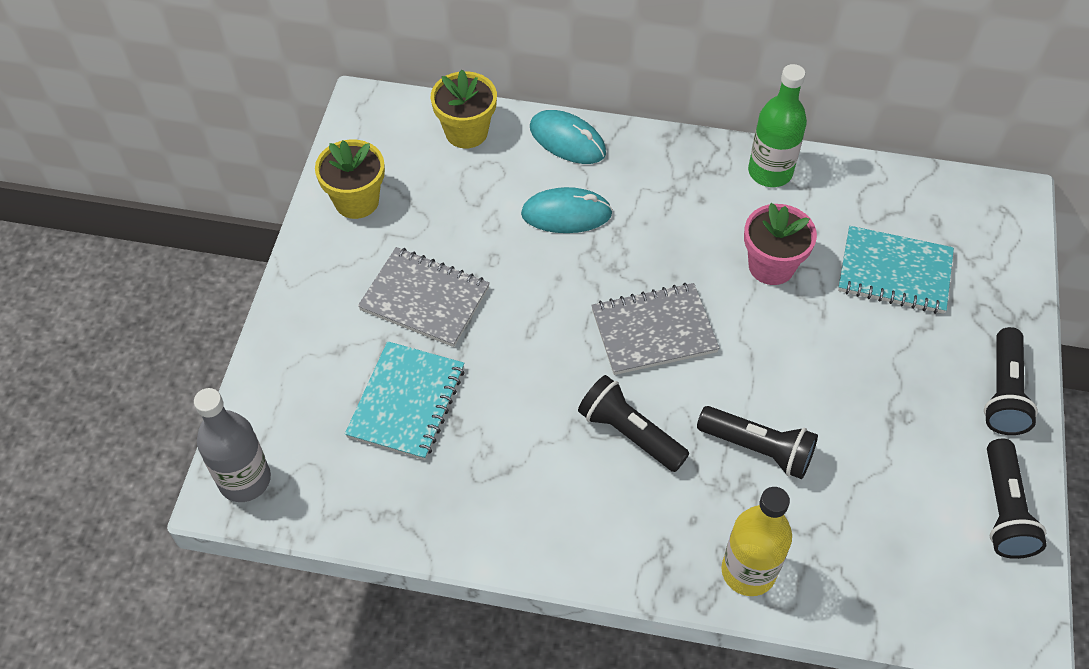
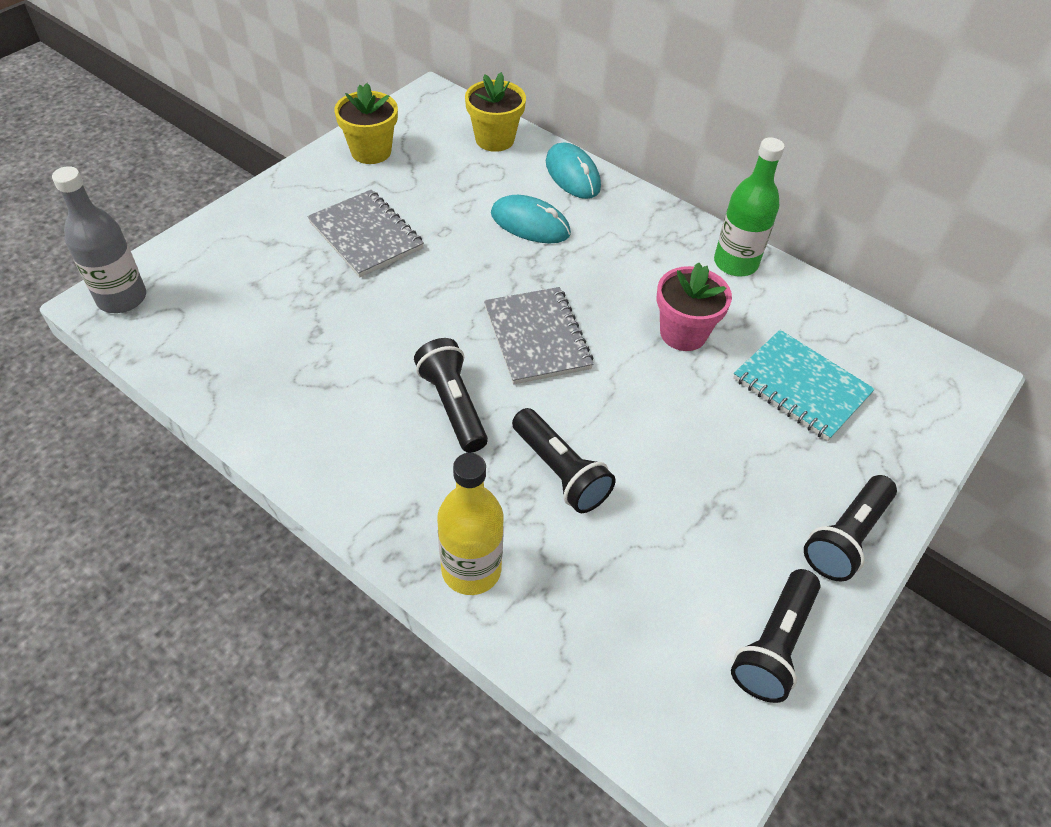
camera: 25 degrees right, 5 degrees down
(406, 402) = (289, 300): turquoise notebook -> none
(653, 331) = (537, 337): grey notebook -> grey notebook turned 60 degrees clockwise

